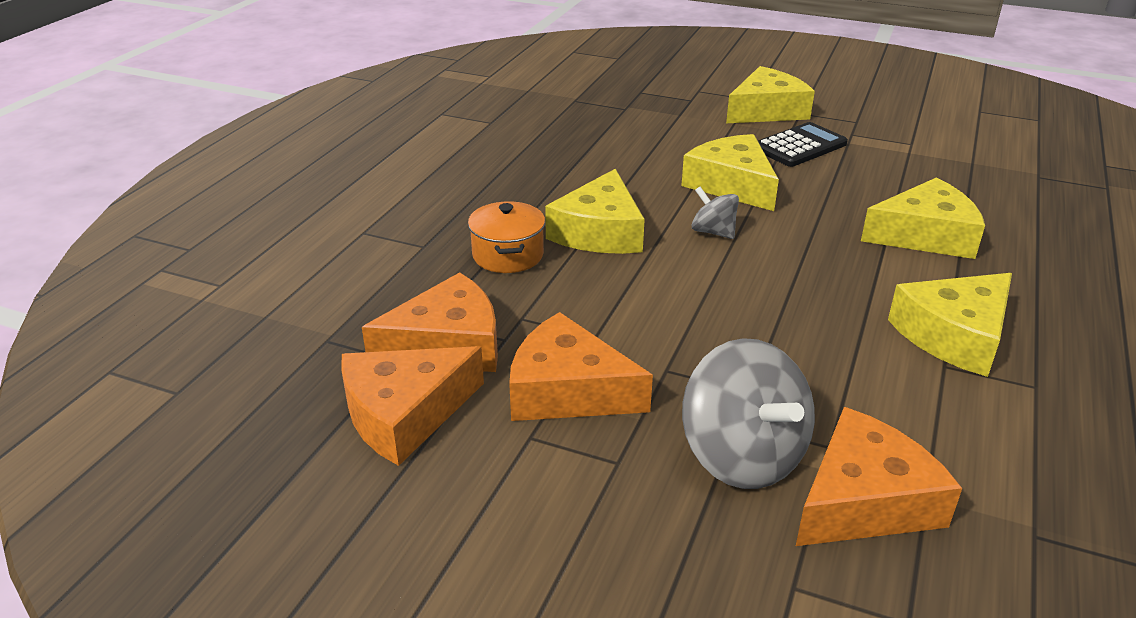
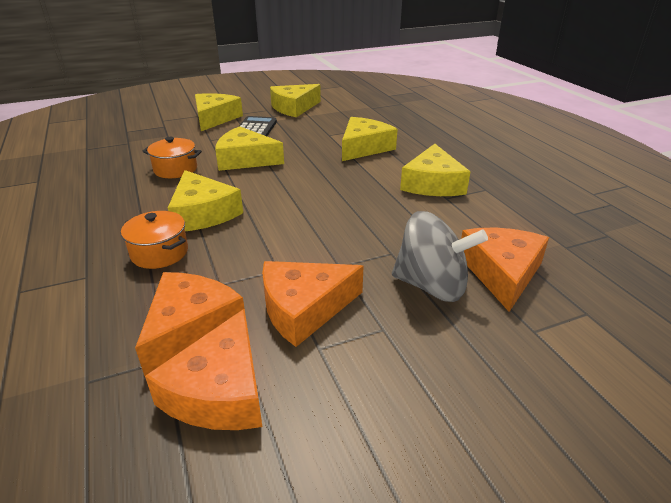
camera: 45 degrees left, 0 degrees up
(635, 164) = (175, 169): none -> orange pot
(713, 232) = (267, 186): grey spinning top -> none
(902, 132) = (294, 108): none -> yellow cheese

